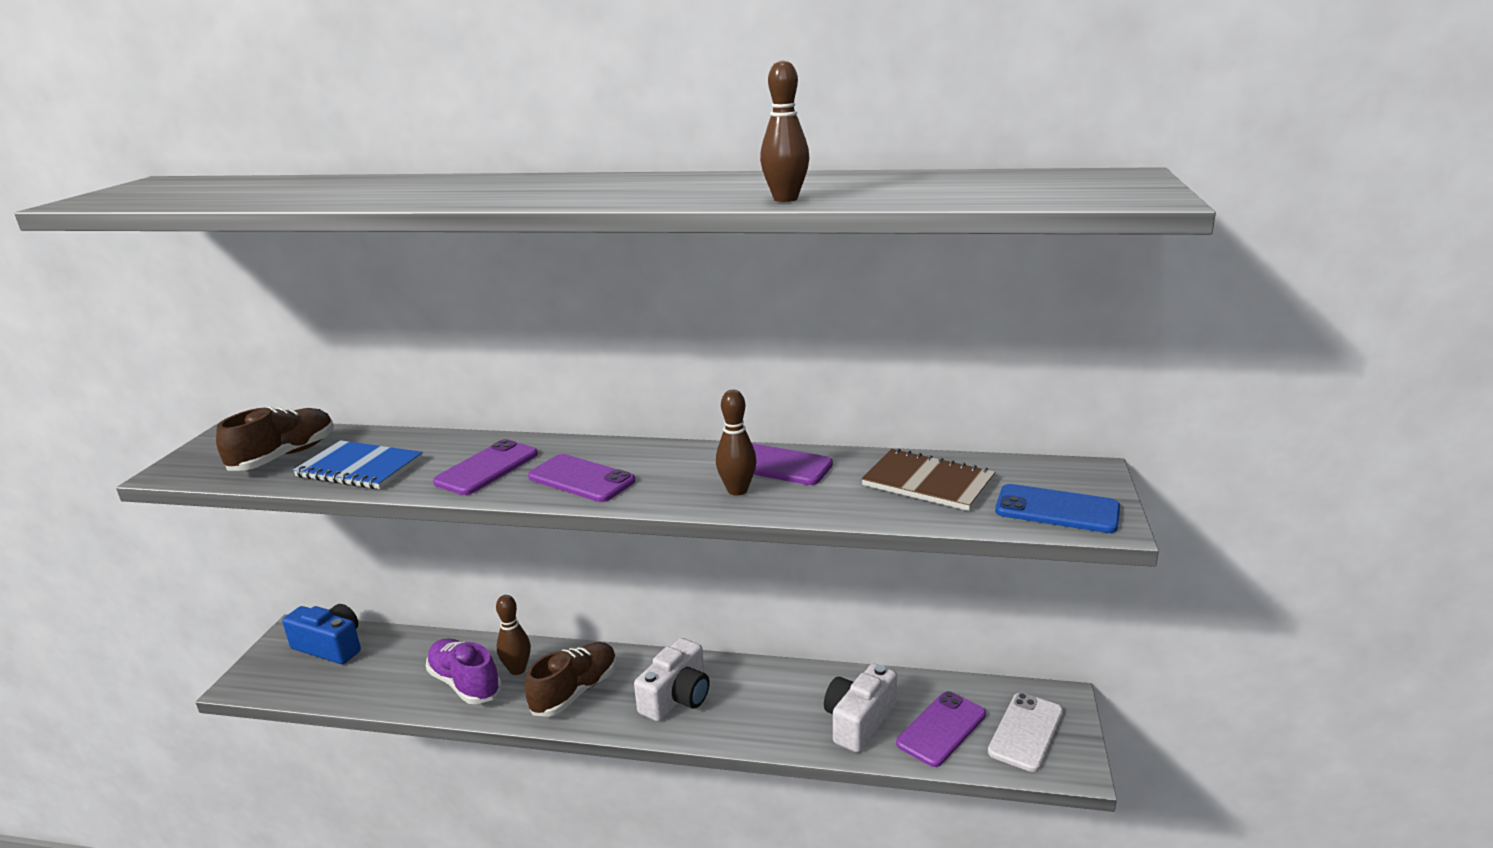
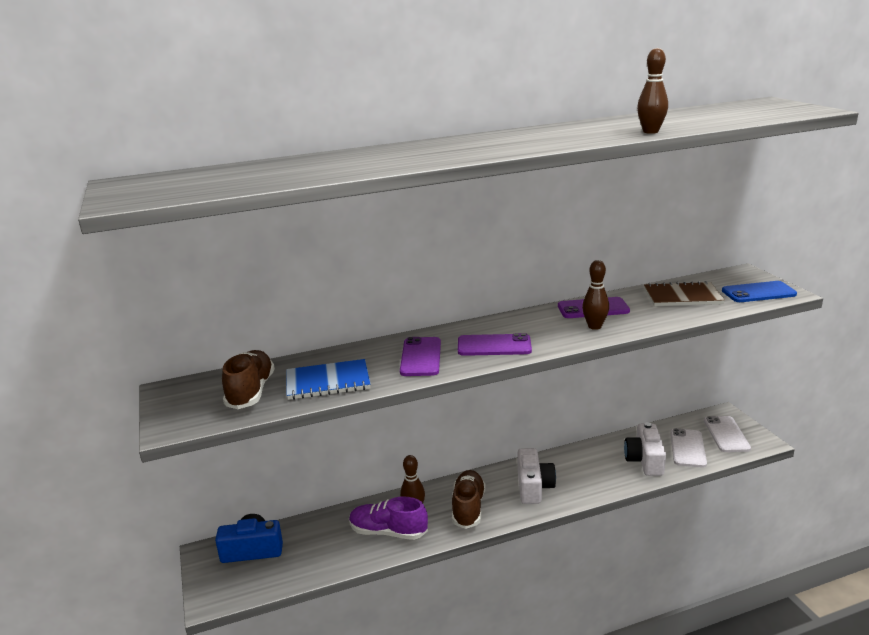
camera: 30 degrees left, 0 degrees up
(941, 729) = (687, 448): purple phone -> white phone

